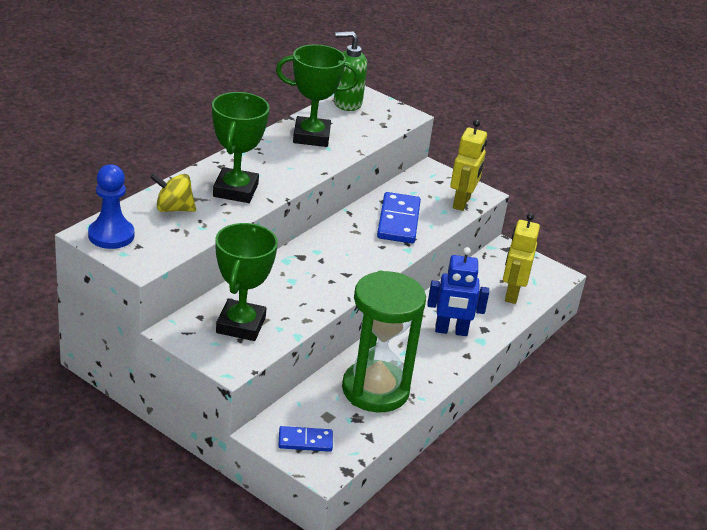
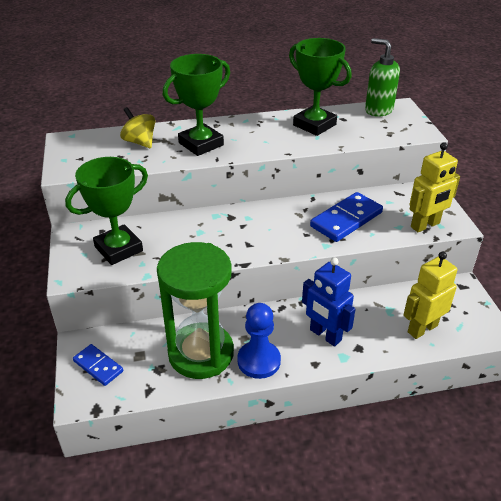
camera: 45 degrees right, 5 degrees up
(111, 235) = (74, 145): blue pawn -> blue pawn (259, 361)

